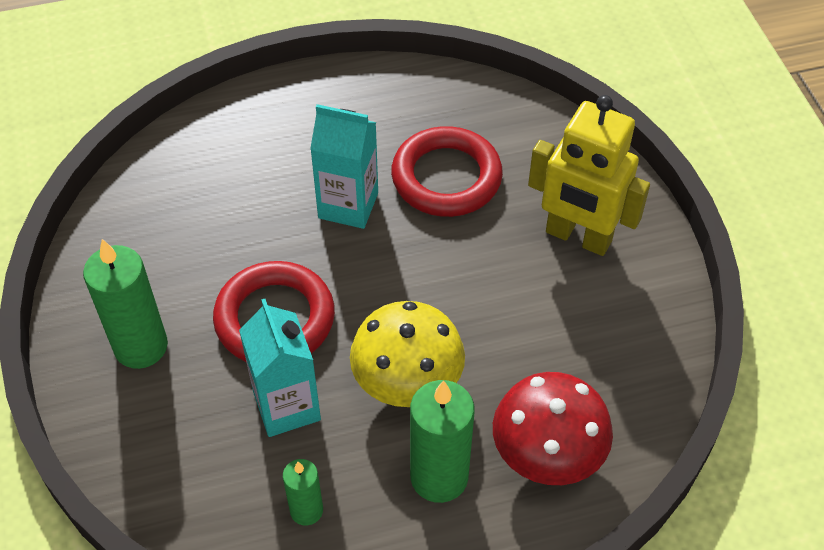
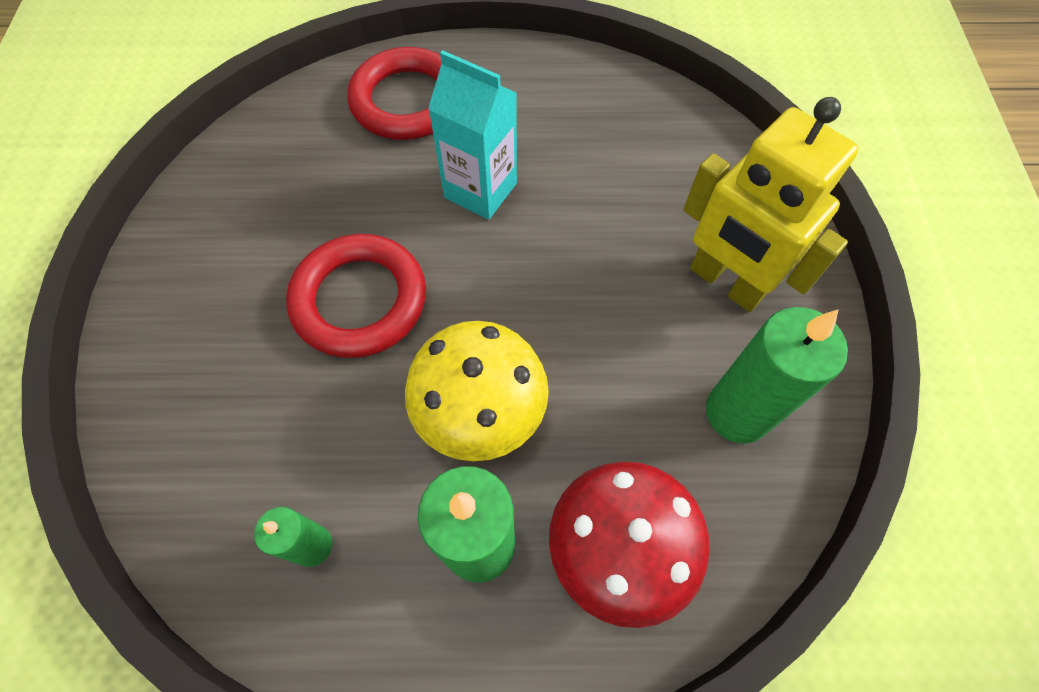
camera: 15 degrees right, 10 degrees up
(141, 346) = (210, 298): green candle -> green candle (737, 413)
(287, 406) = (336, 407): turquoise carton -> none
(446, 177) = (595, 182): red ring -> red ring (407, 101)

